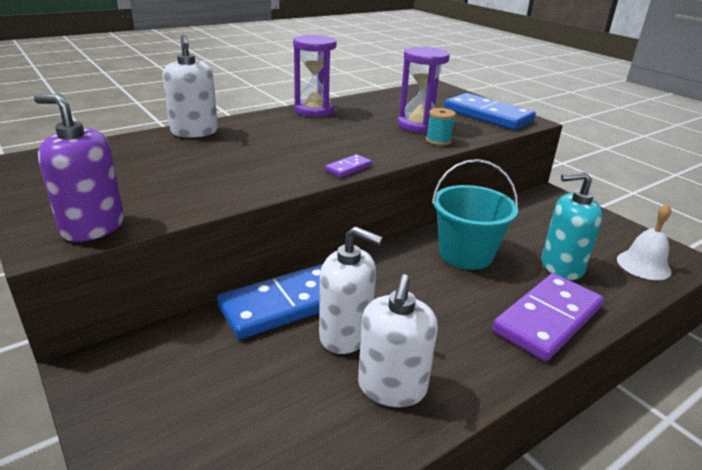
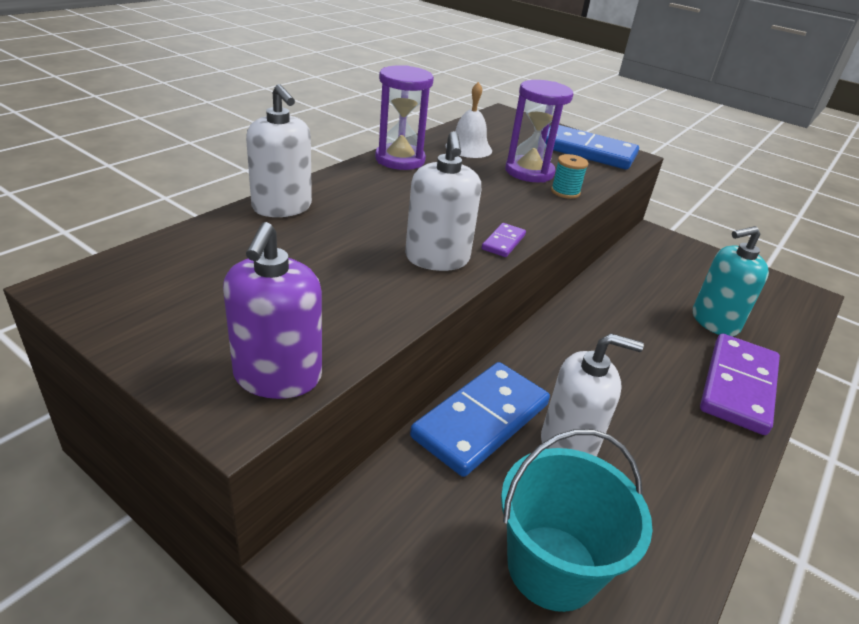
camera: 20 degrees left, 5 degrees up
(93, 227) = (277, 376): purple soap dispenser -> purple soap dispenser turned 90 degrees counterclockwise
(392, 387) = (651, 498): white soap dispenser -> white soap dispenser (437, 258)
(465, 254) = (621, 321): turquoise bucket -> turquoise bucket (552, 567)
(643, 265) = (780, 308): white bell -> white bell (468, 148)

